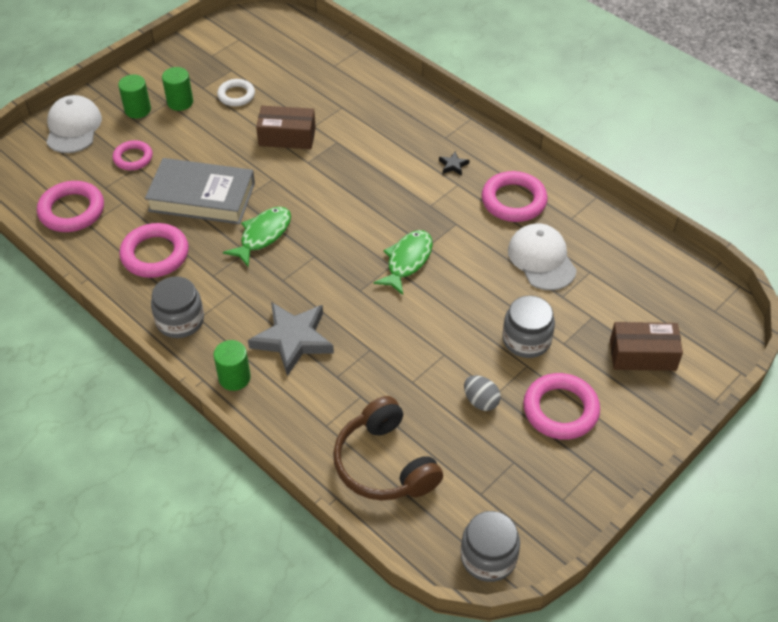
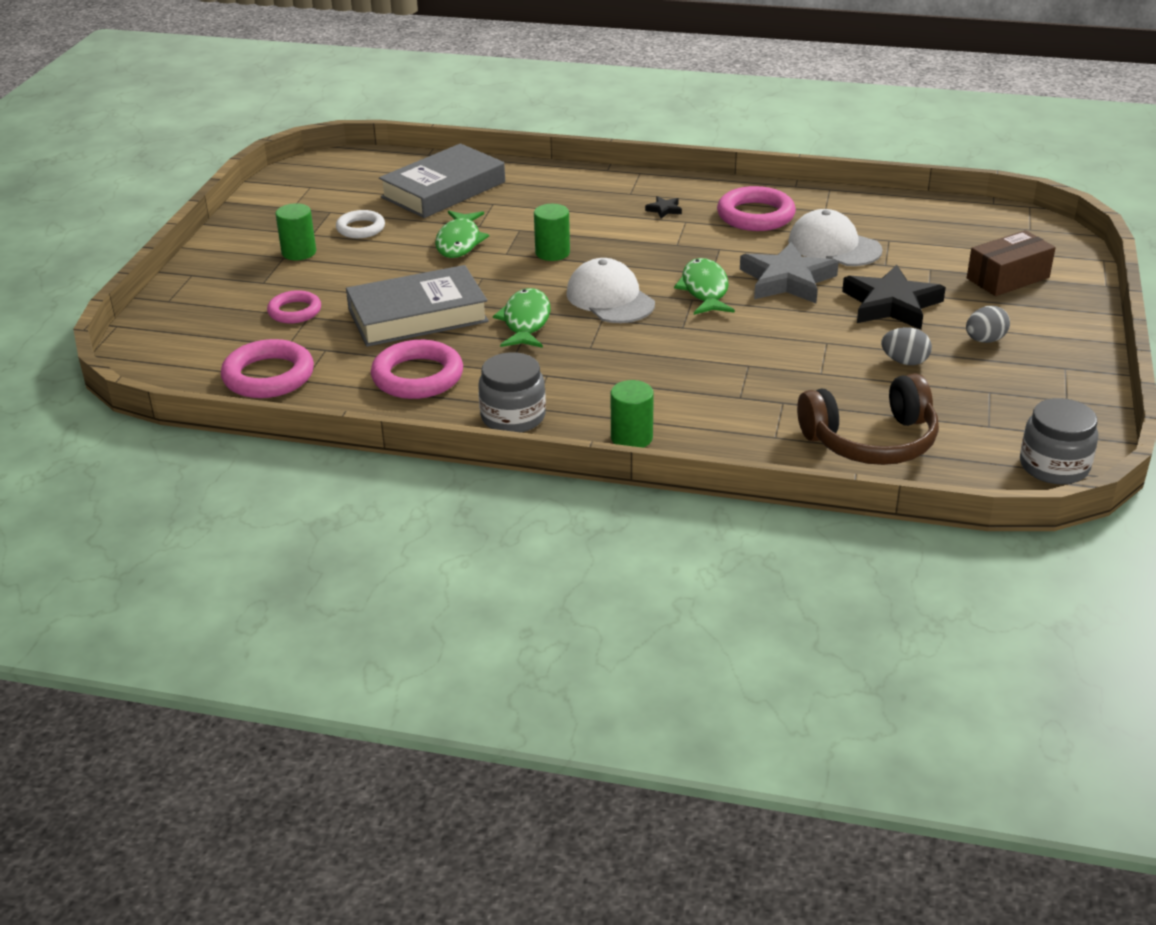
camera: 30 degrees left, 15 degrees down
(73, 127) = (186, 310): white cap -> white cap (610, 298)
(137, 110) = (253, 273): green cylinder -> green cylinder (552, 253)
(287, 137) = (459, 242): brown box -> green fish
(293, 339) = (659, 386): grey star -> grey star (787, 280)
(321, 79) = (443, 190): none -> grey book
(385, 464) = (871, 440): brown headphones -> brown headphones turned 45 degrees counterclockwise
(526, 340) = (891, 304): grey jar -> black star
(560, 410) = (984, 340): pink ring -> grey egg

